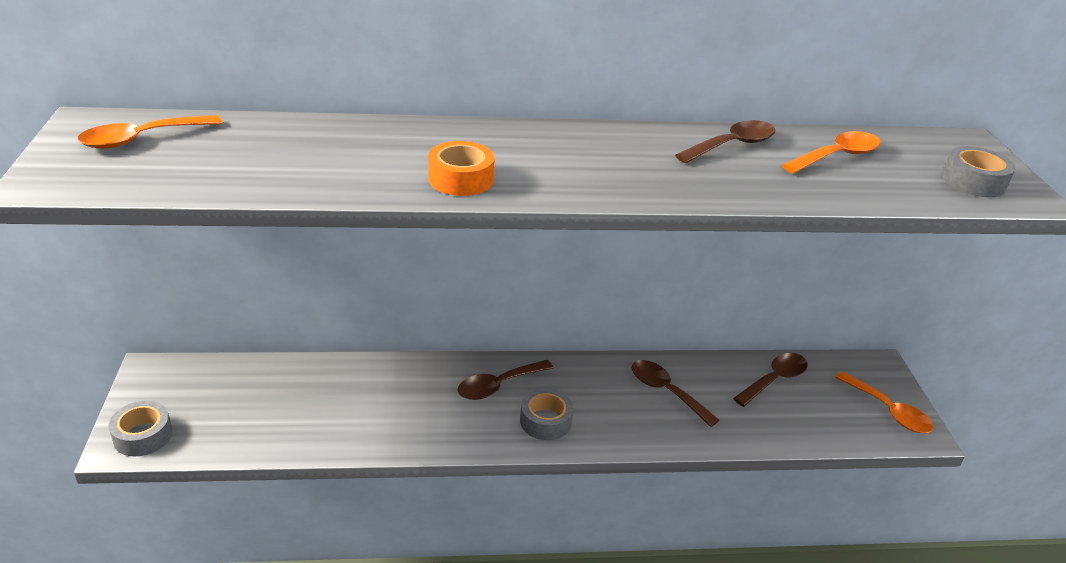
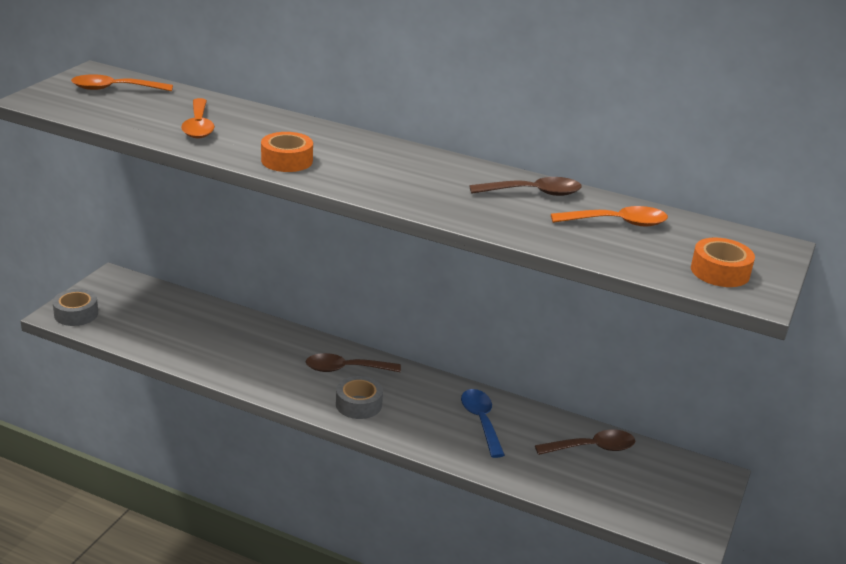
camera: 30 degrees right, 5 degrees down
(666, 392) = (481, 421): brown spoon -> blue spoon
(888, 410) = (679, 509): orange spoon -> orange spoon (198, 126)
(973, 181) = (720, 272): grey tape -> orange tape

